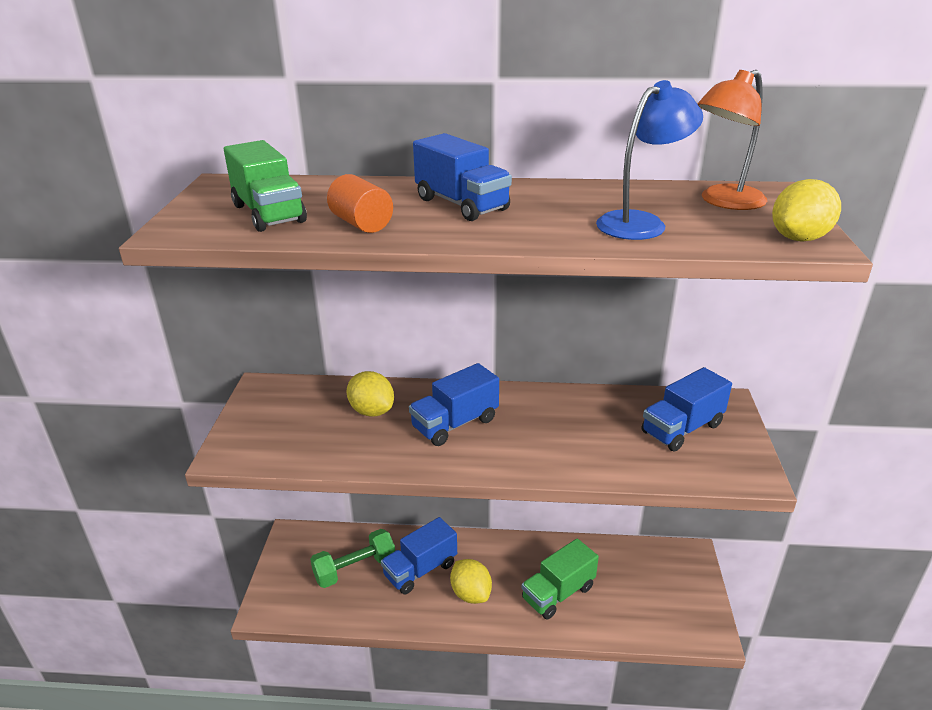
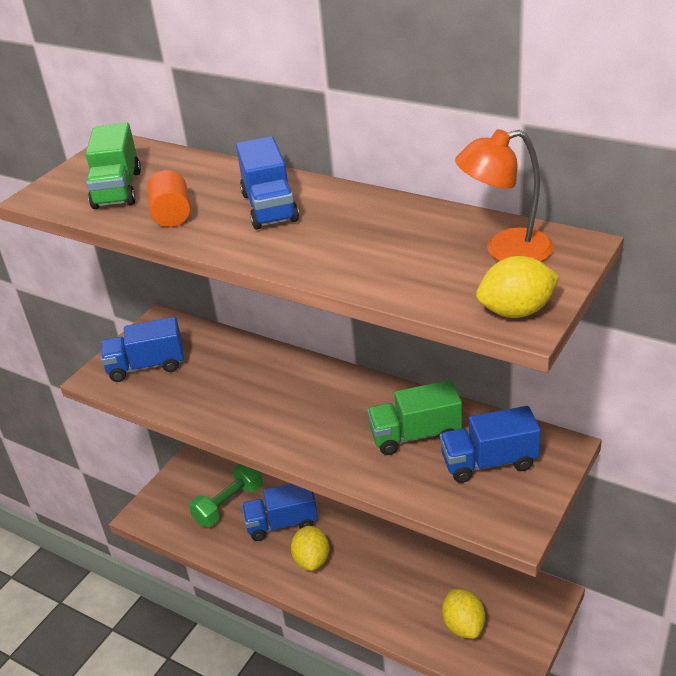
camera: 30 degrees right, 5 degrees up
(355, 569) = (229, 504): green dumbbell -> green dumbbell turned 45 degrees counterclockwise
(372, 411) = (228, 367): yellow lemon -> yellow lemon (463, 625)
(455, 424) = (287, 399): blue truck -> blue truck (146, 366)
(558, 593) = (390, 587): green truck -> green truck (415, 435)
(641, 222) = (395, 261): blue lamp -> none

